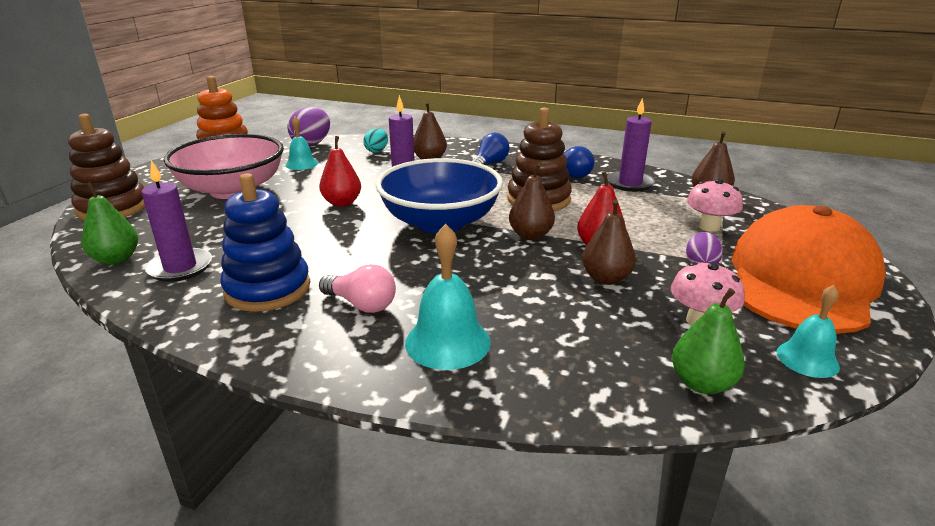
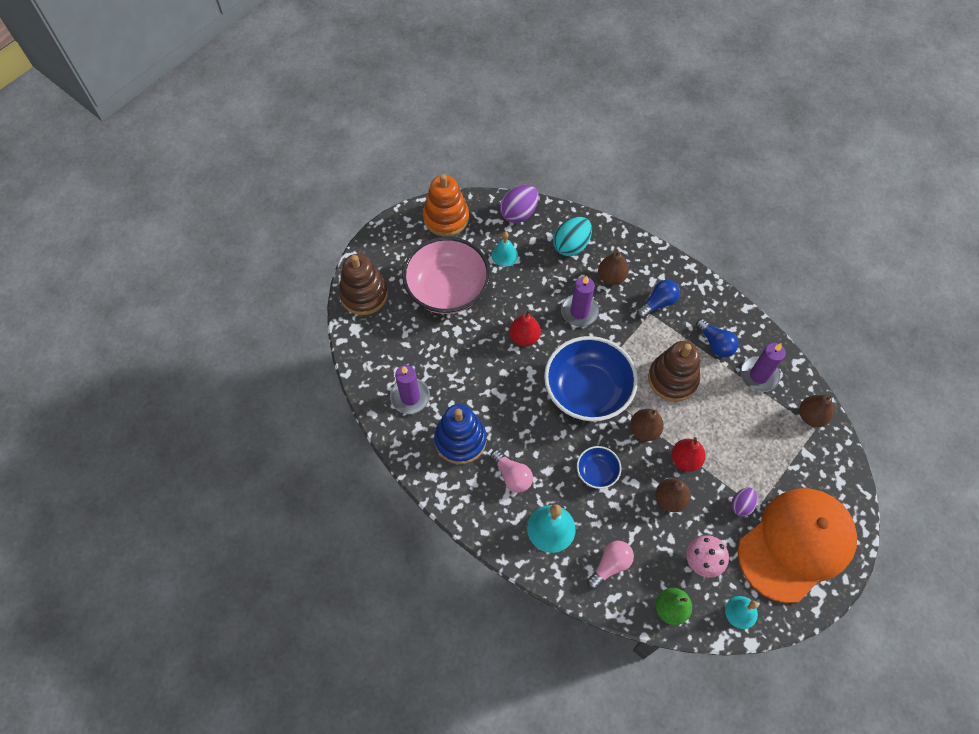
camera: 20 degrees right, 35 degrees up
(116, 259) = (371, 373): green pear -> none
(377, 151) = (571, 245): turquoise egg -> turquoise egg, size x1.66
(489, 277) = (597, 472): none -> blue bowl
(568, 359) = (610, 565): none -> pink light bulb
(709, 226) = (779, 461): pink mushroom -> none

